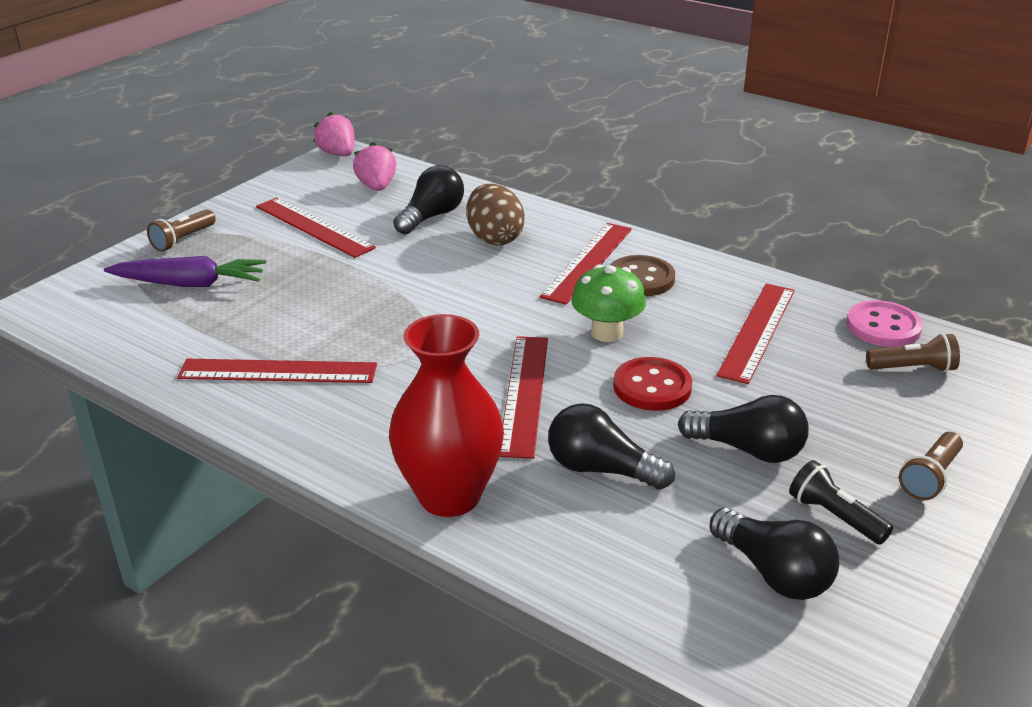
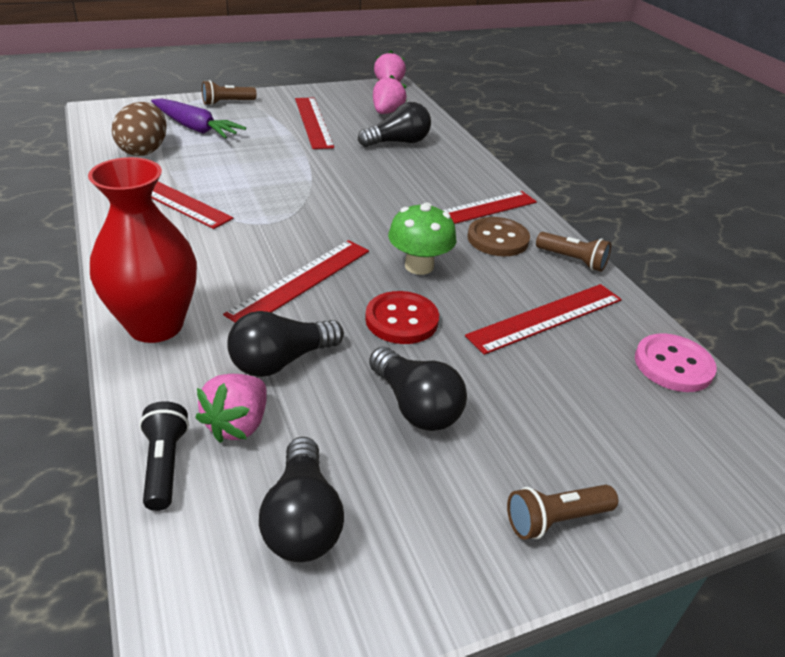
camera: 30 degrees right, 5 degrees up
(494, 238) = (423, 171): brown egg -> brown egg (144, 151)
(601, 469) = (281, 361): black light bulb -> black light bulb turned 90 degrees counterclockwise
(635, 535) = (238, 424): none -> pink strawberry
(835, 516) = (418, 503): black flashlight -> black flashlight (165, 465)
(913, 368) = (659, 414): brown flashlight -> brown flashlight (572, 260)

